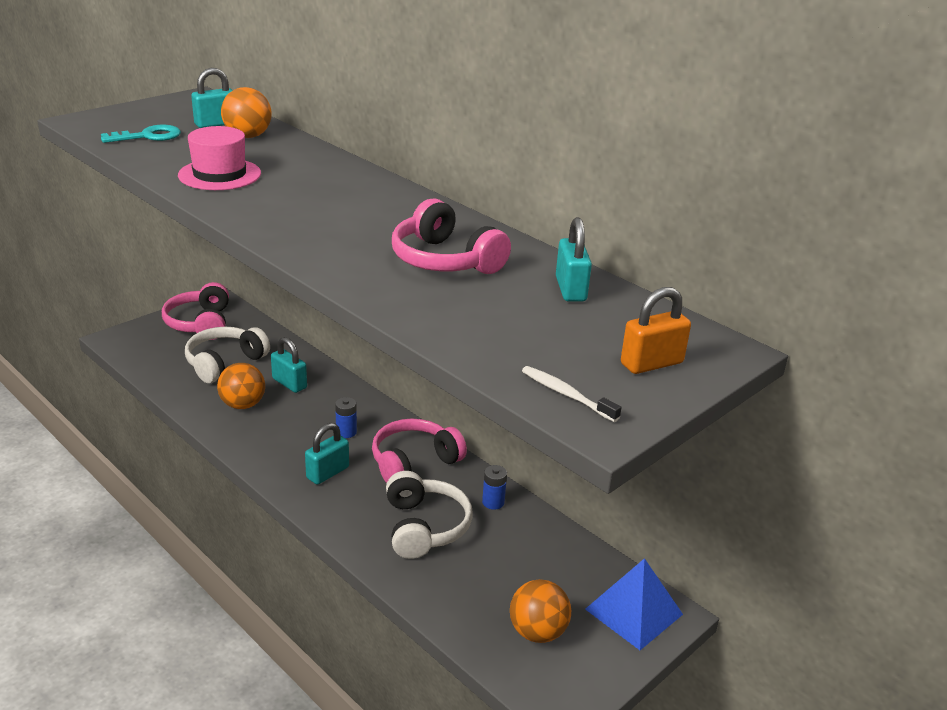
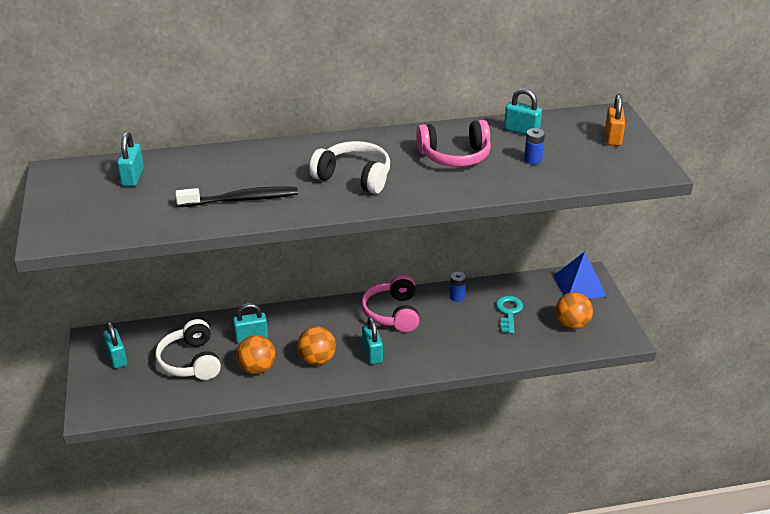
camera: 55 degrees left, 5 degrees up
(148, 136) = (125, 213): turquoise key -> turquoise key (508, 312)
(200, 323) = (117, 358): pink headphones -> turquoise padlock
(219, 174) = (241, 199): pink hat -> black toothbrush
(248, 136) = (176, 170): orange ball -> orange ball (317, 360)
(346, 432) = (335, 330): blue battery -> blue battery (533, 159)
(424, 527) = (458, 332): white headphones -> white headphones (354, 177)
(566, 394) = (625, 170): white toothbrush -> none

